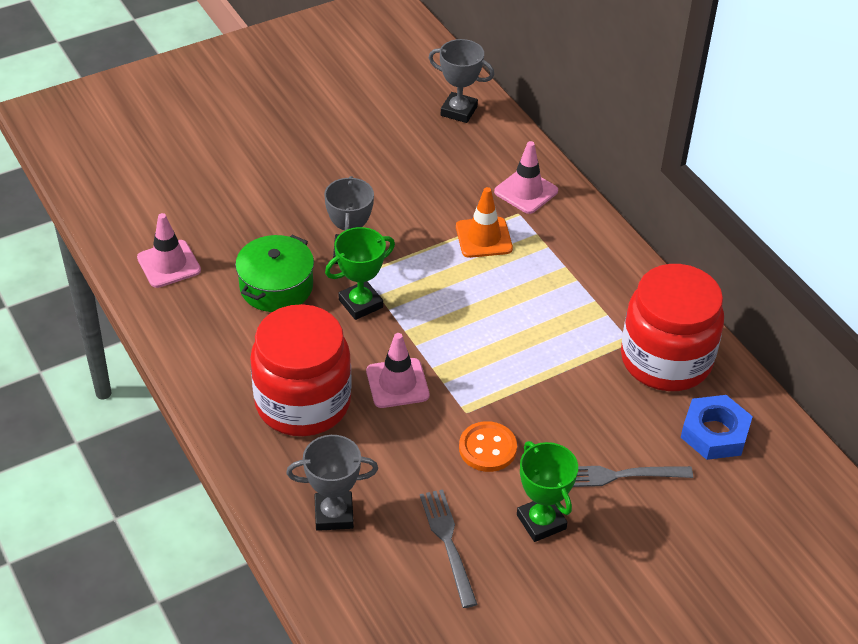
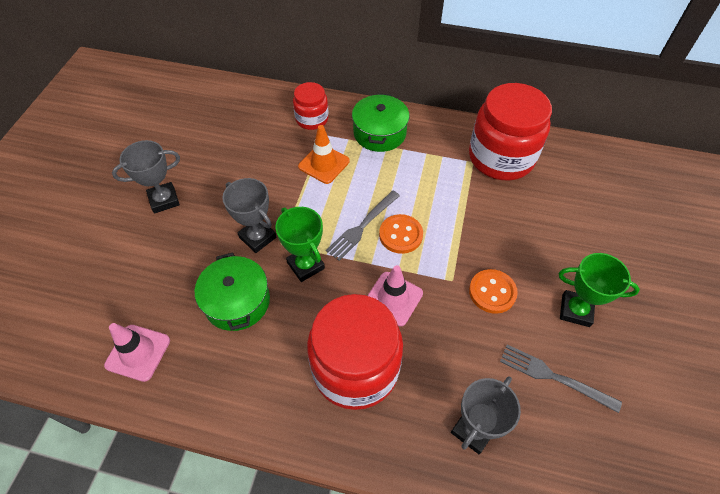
camera: 45 degrees left, 10 degrees up
(360, 304) = (305, 265): green trophy -> green trophy turned 45 degrees counterclockwise
(459, 111) = (214, 99): grey trophy -> grey trophy (164, 200)
(471, 345) = (400, 235): none -> orange button
(526, 191) = (312, 119): pink traffic cone -> red jar
(574, 250) = (379, 133): none -> green pot
(617, 476) = (569, 244): grey fork -> grey fork (362, 227)
(714, 433) = (573, 178): blue nut -> none

